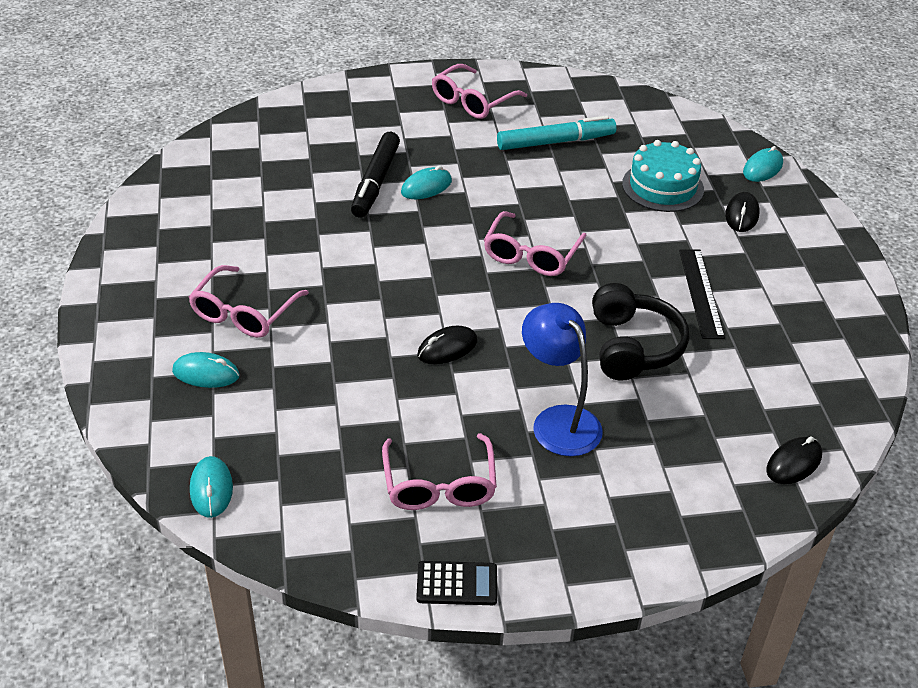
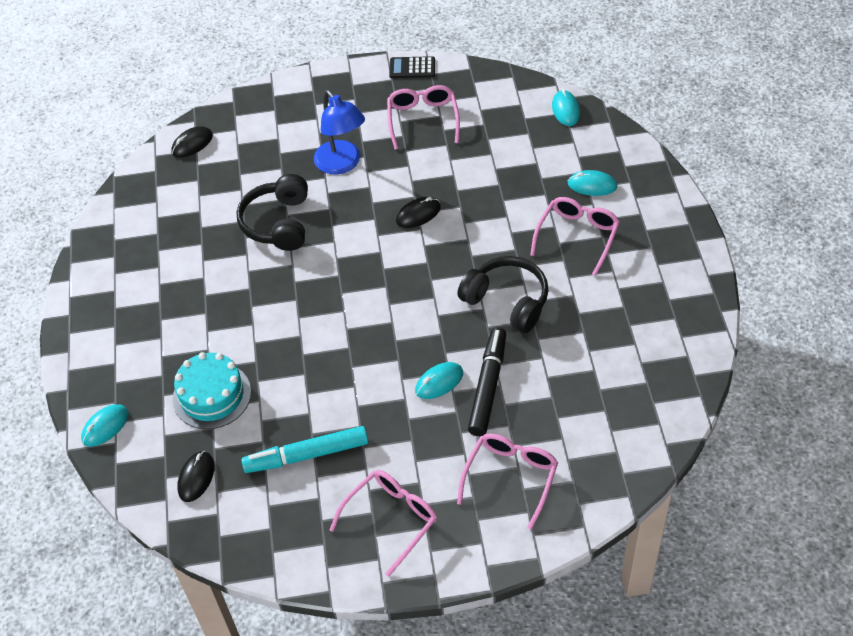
camera: 175 degrees left, 10 degrees up
(344, 251) = (507, 301): none -> black headphones
(531, 254) = (346, 306): pink glasses -> pink glasses (510, 477)
(701, 293) = (212, 274): black ruler -> none
(742, 215) = (148, 362): black mouse -> black mouse (196, 477)

